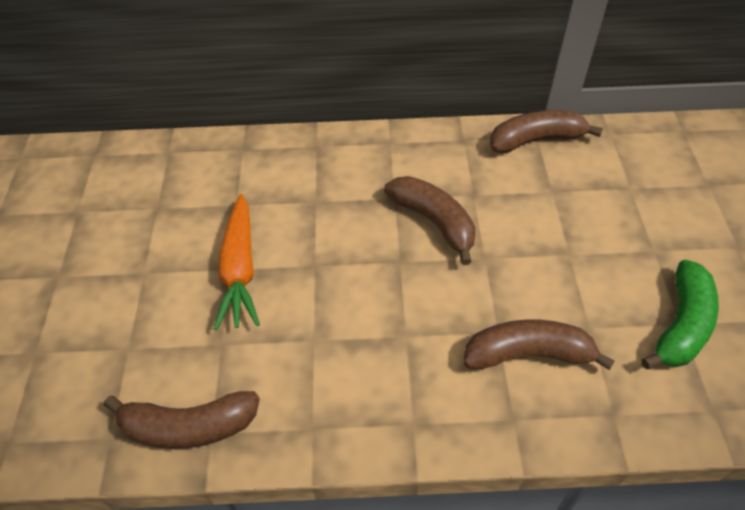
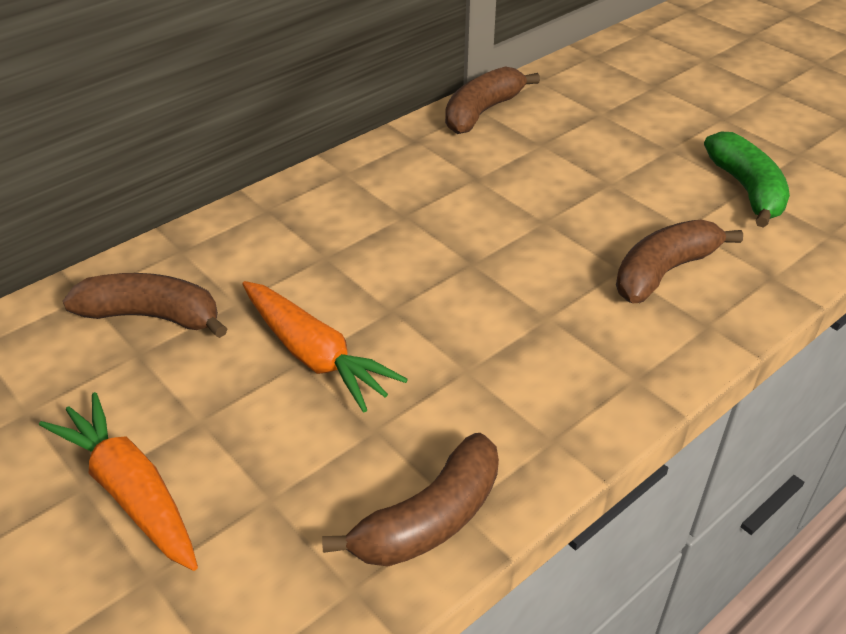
camera: 40 degrees left, 10 degrees down
(73, 294) = (130, 491): none -> orange carrot
(434, 222) = (466, 216): brown banana -> brown banana (152, 316)

